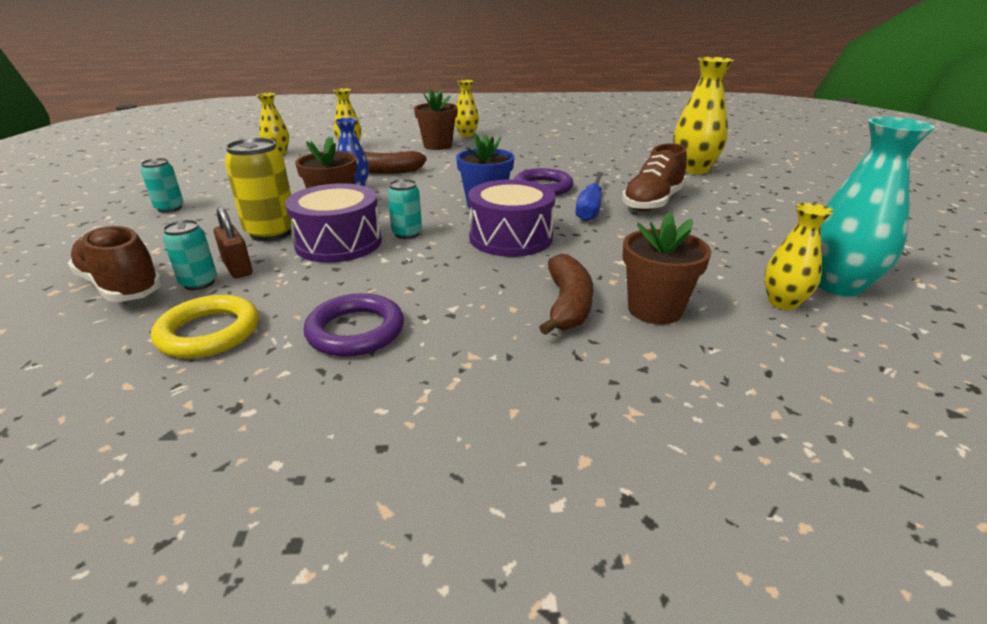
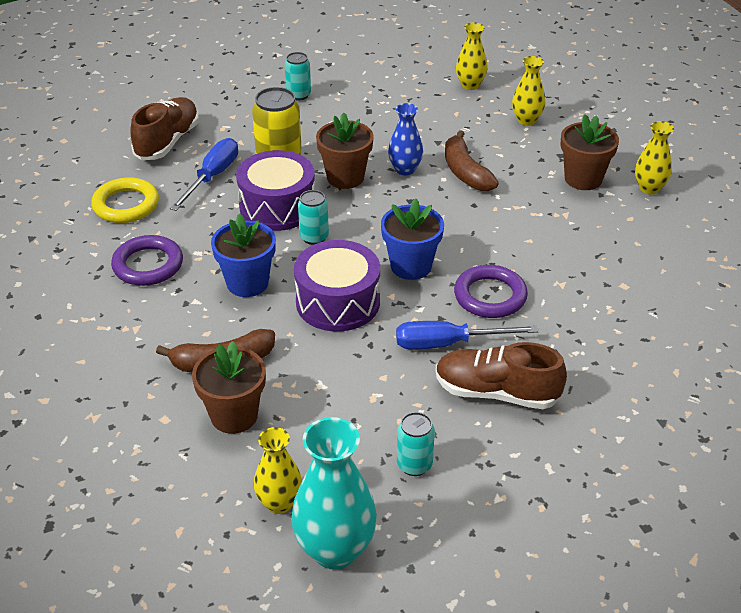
camera: 70 degrees right, 10 degrees up
(199, 283) = (184, 171): turquoise can -> turquoise can (414, 465)
(238, 268) = (212, 177): brown padlock -> blue screwdriver
(447, 274) = (247, 283): none -> blue flower pot
(693, 169) = (657, 424): yellow vase -> none

